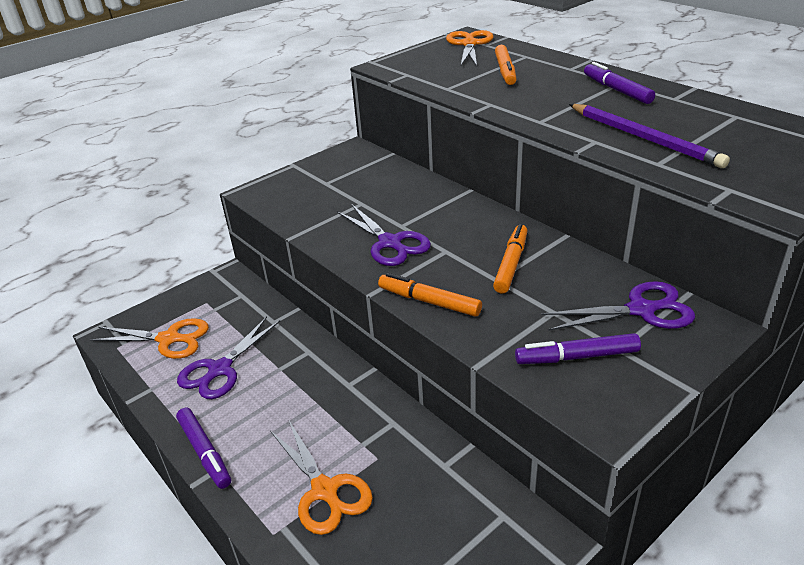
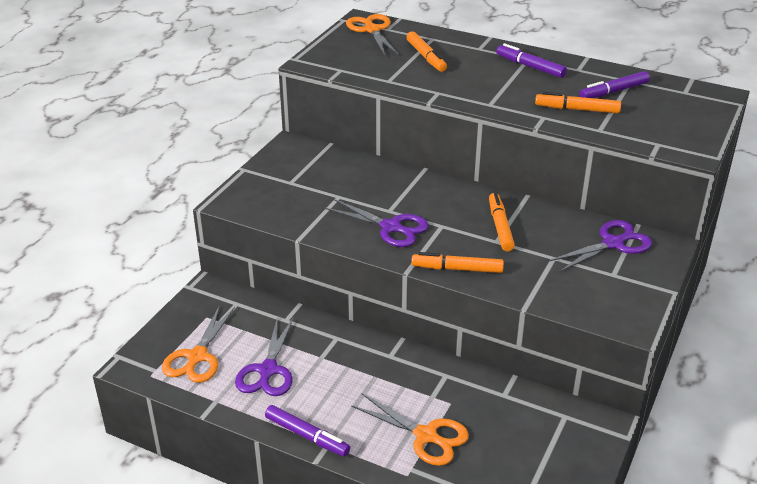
camera: 25 degrees left, 0 degrees up
(169, 339) = (197, 357): orange scissors -> orange scissors turned 120 degrees clockwise
(576, 357) = (588, 286): purple marker -> purple marker (613, 91)
(644, 138) = (577, 109): purple pencil -> orange marker

